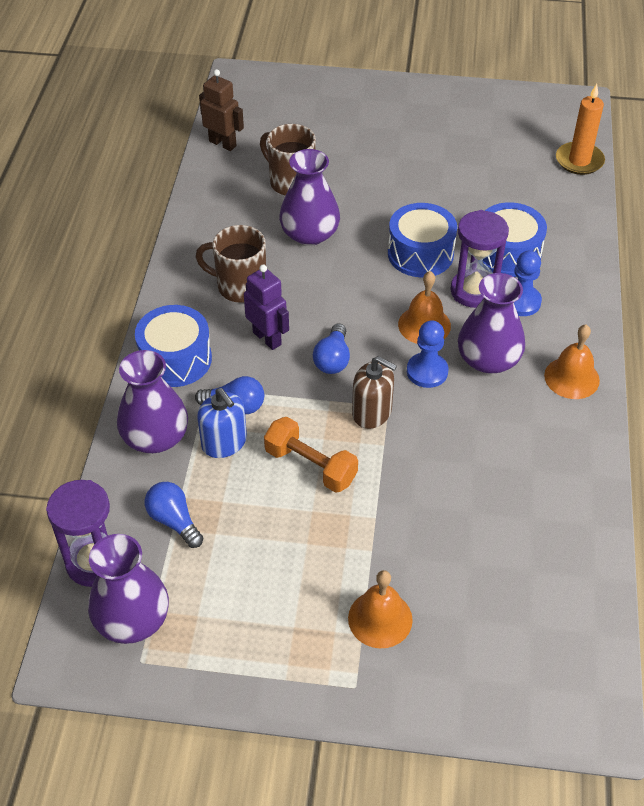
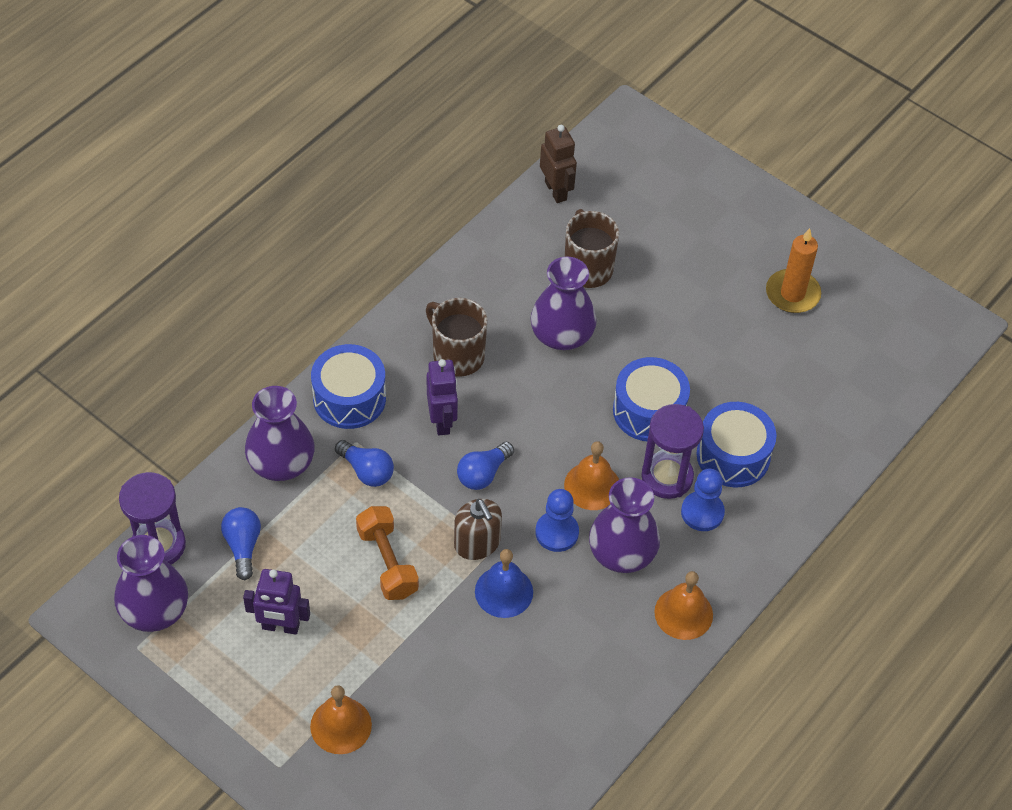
camera: 30 degrees right, 5 degrees up
(224, 442) = (332, 500): blue soap dispenser -> none
(260, 568) = (280, 627): none -> purple robot
(424, 436) = (504, 591): none -> blue bell
(579, 161) = (896, 393): orange candle -> orange candle (792, 294)

